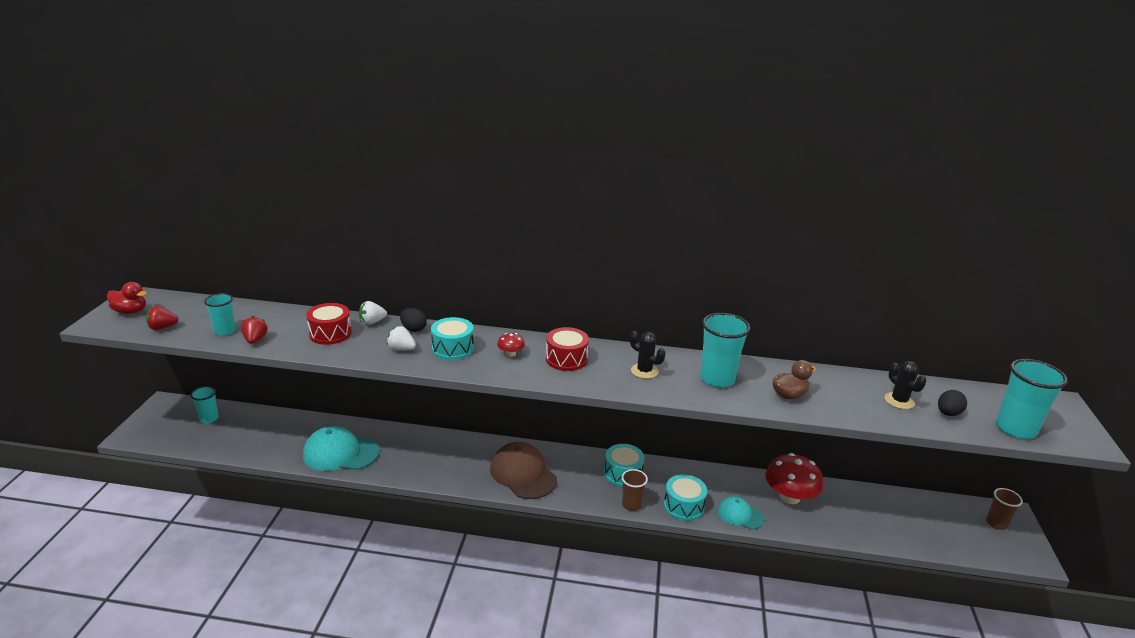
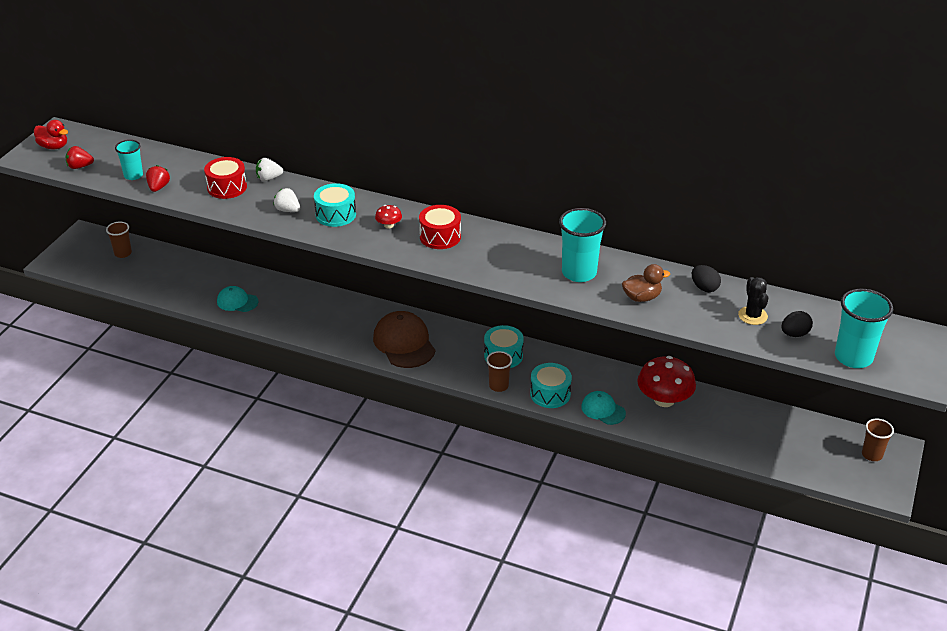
camera: 15 degrees right, 10 degrees up
(209, 418) = (123, 253): turquoise cup -> brown cup
(340, 453) = (237, 301): turquoise cap -> turquoise cap, size x0.58
(413, 329) = (305, 190): black egg -> black egg (704, 288)
(644, 371) = (511, 257): black cactus -> none

